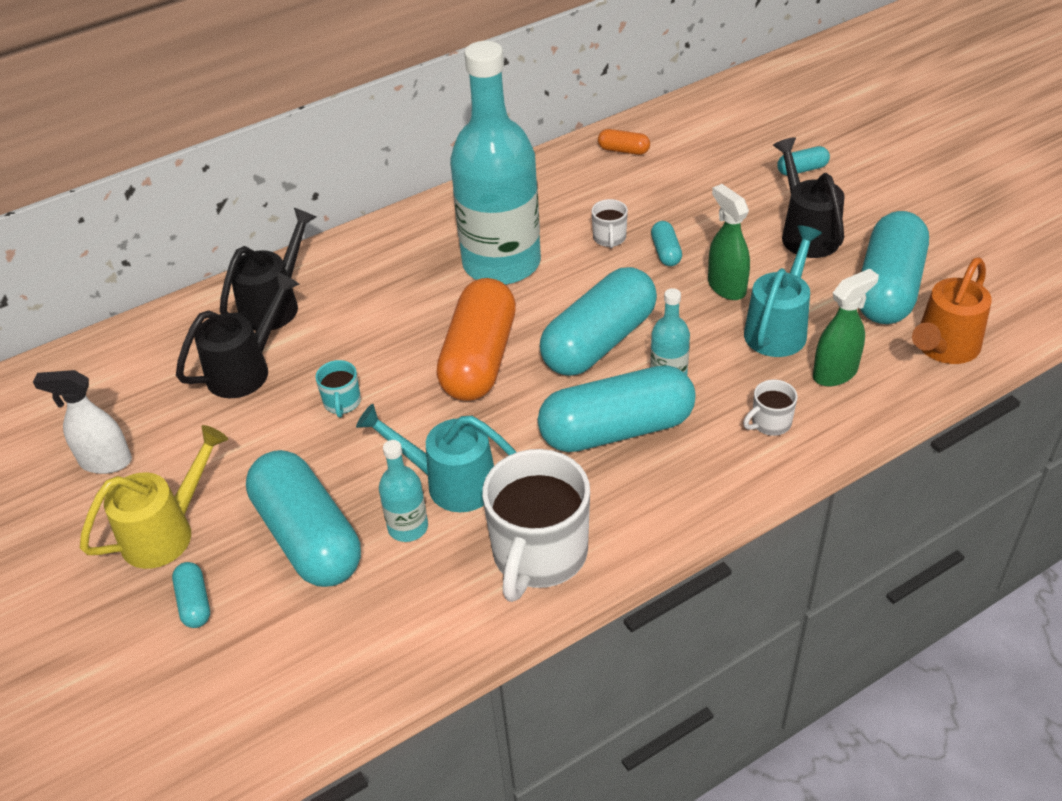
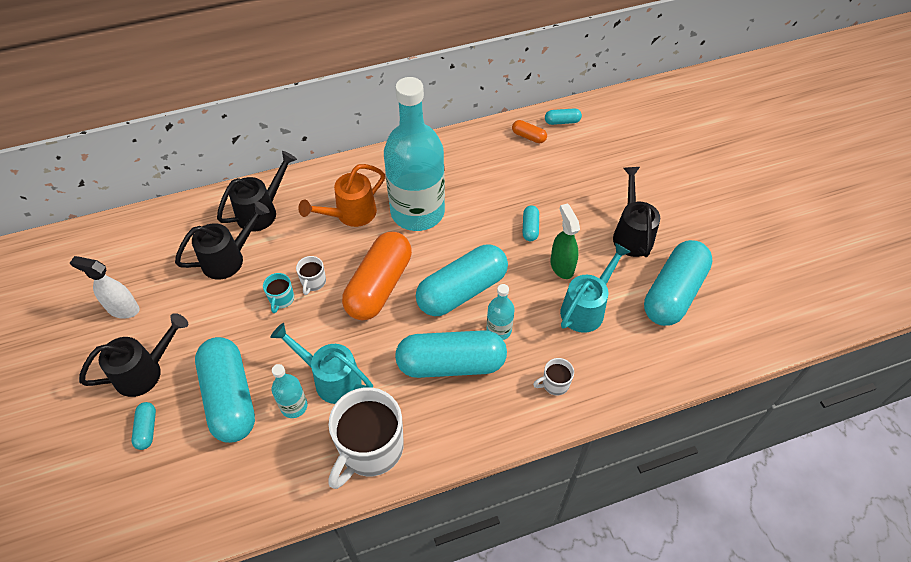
camera: 10 degrees right, 10 degrees up
(166, 532) = (145, 372): yellow watering can -> black watering can
(609, 238) = (495, 208): white mug -> white mug (313, 282)
(802, 169) = (647, 180): turquoise capsule -> turquoise capsule (562, 122)
(835, 373) = (612, 354): green spray bottle -> none
(943, 348) = (695, 352): orange watering can -> orange watering can (351, 214)

